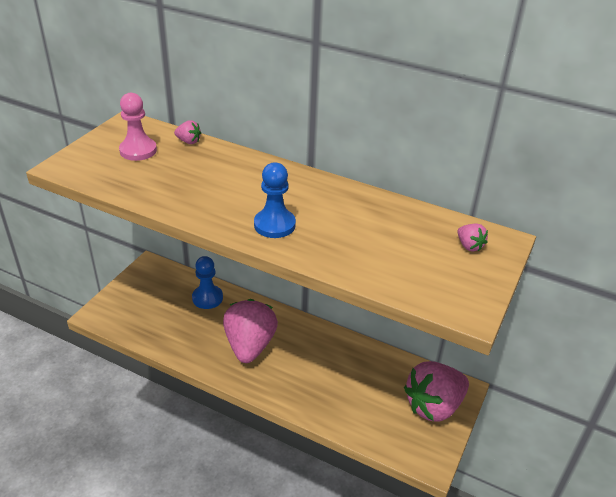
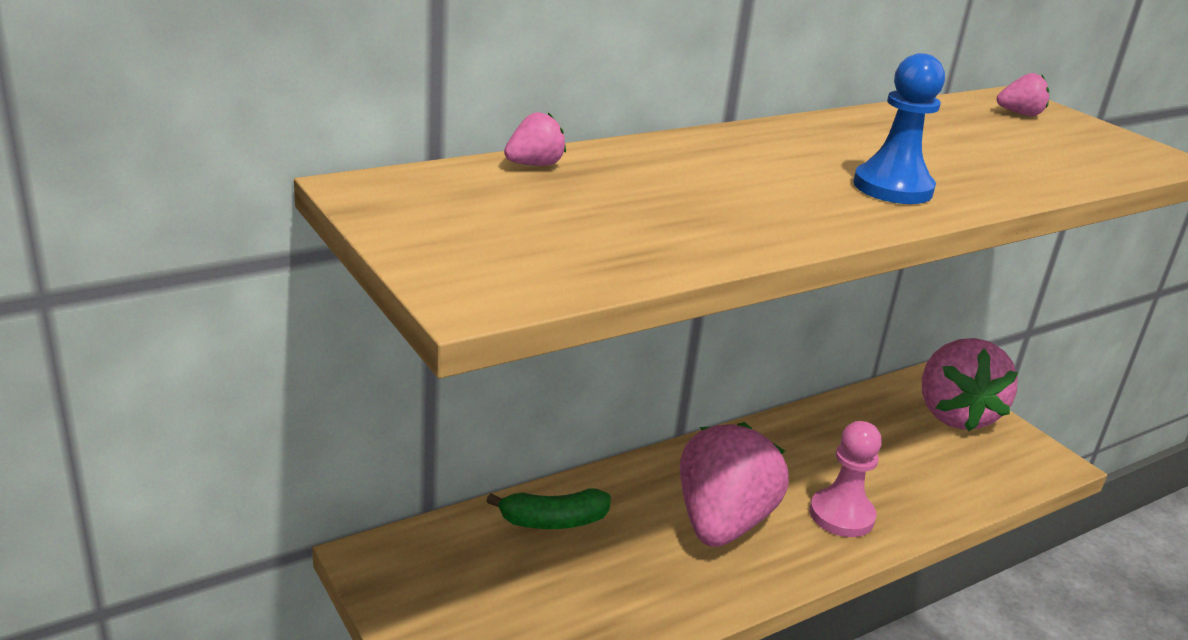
camera: 60 degrees left, 10 degrees down
(138, 150) = (510, 210): pink pawn -> pink pawn (841, 515)
(207, 298) = (553, 521): blue pawn -> green banana
(250, 346) = (722, 523): pink strawberry -> pink strawberry turned 75 degrees clockwise

